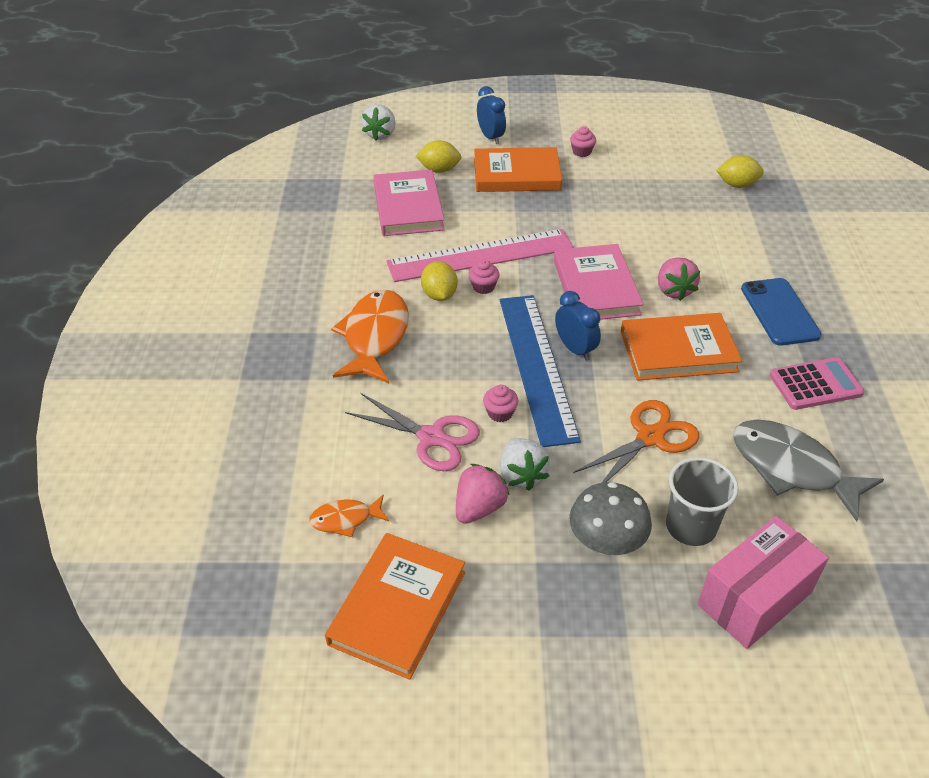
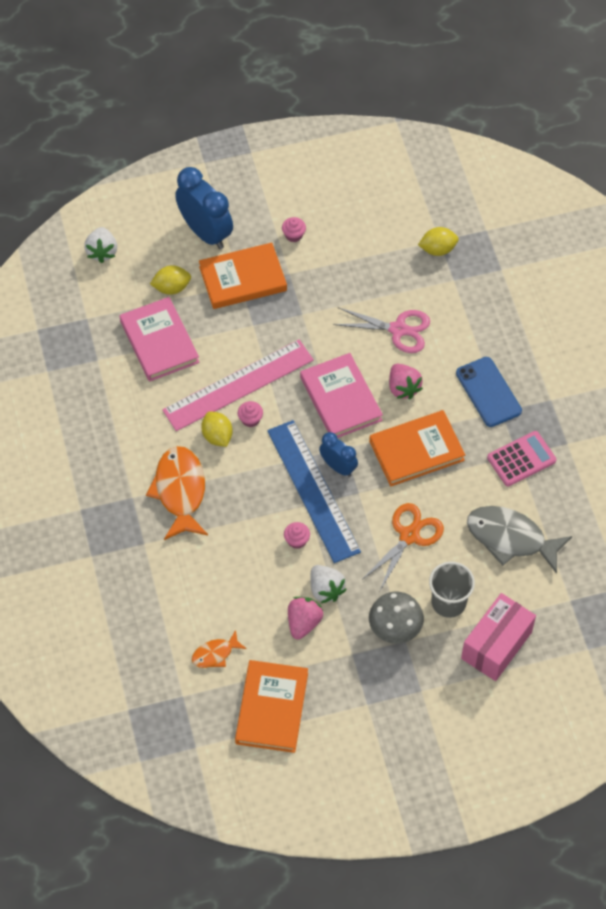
camera: 15 degrees left, 15 degrees up
(431, 437) = (253, 573): pink scissors -> pink scissors (398, 330)
(490, 137) = (205, 233): blue clock -> blue clock, size x1.74

